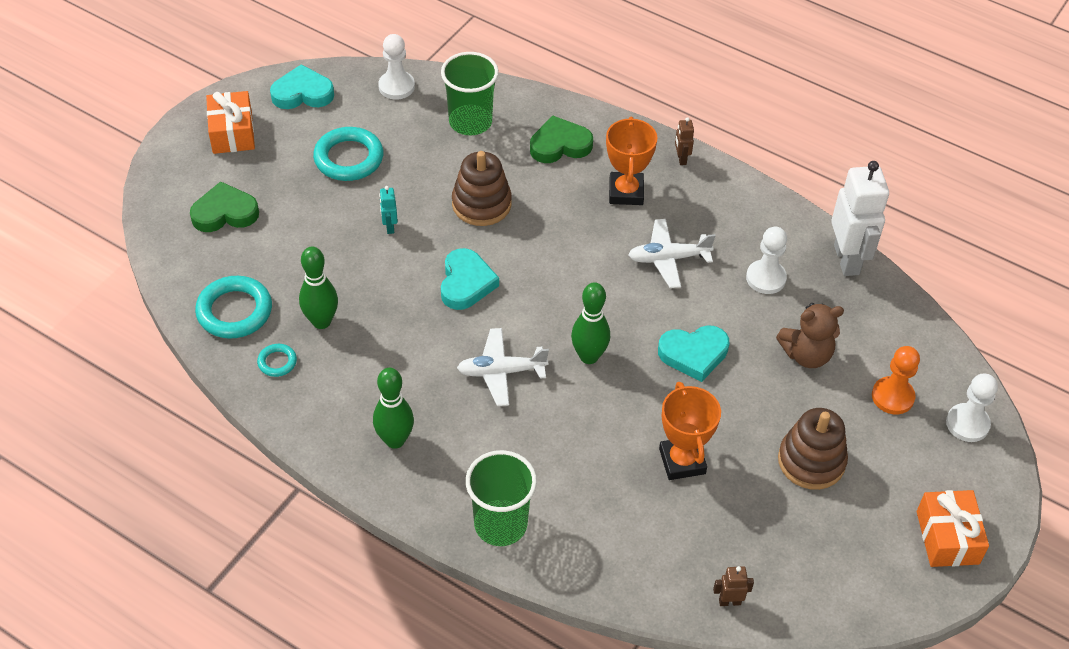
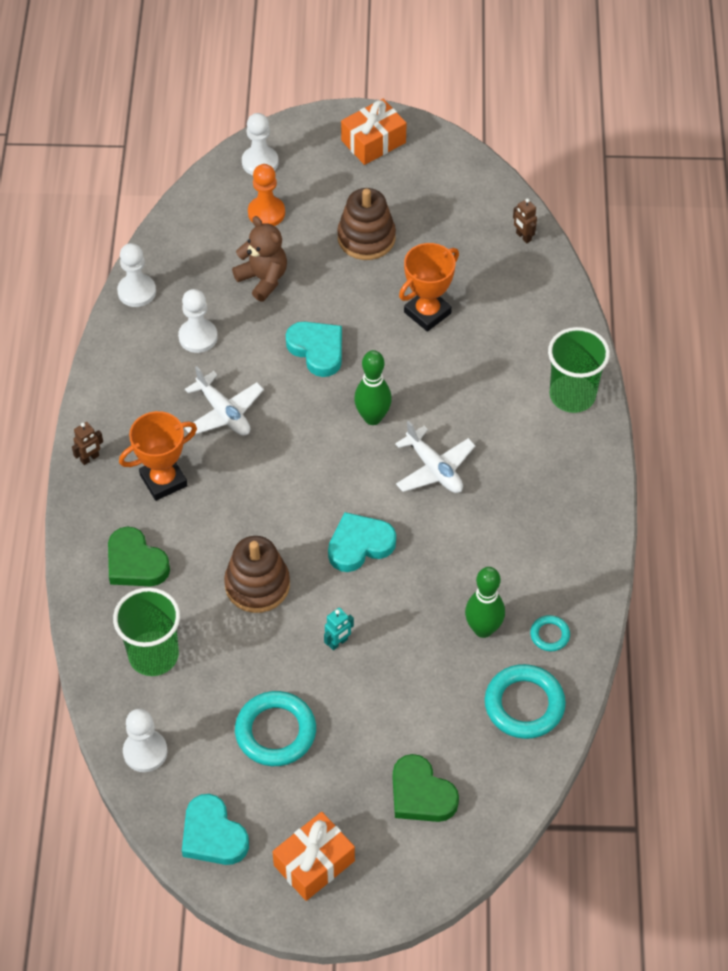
camera: 120 degrees left, 5 degrees up
(395, 440) = (555, 504): green bowling pin -> none
(847, 260) = (137, 291): white robot -> white pawn

